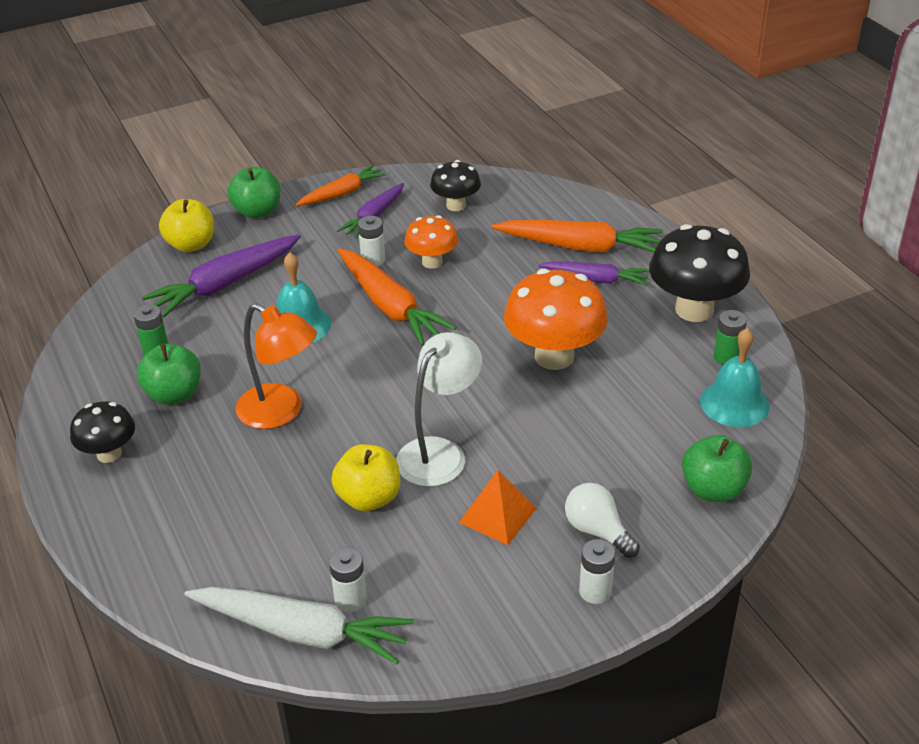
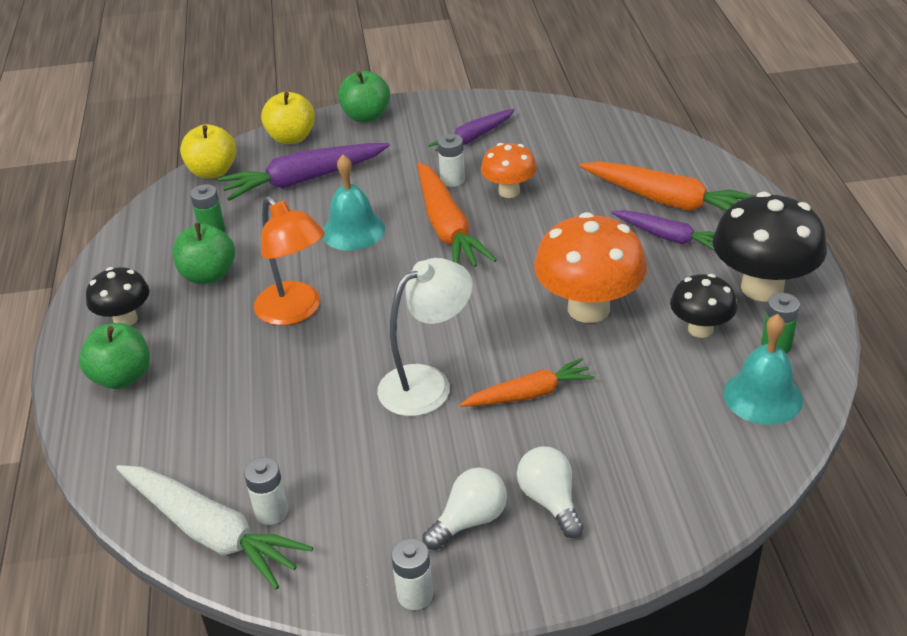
camera: 20 degrees right, 0 degrees up
(342, 193) = (453, 111): orange carrot -> orange carrot (529, 394)
(369, 498) = (337, 414): yellow apple -> yellow apple (213, 171)
(456, 205) = (559, 139): black mushroom -> black mushroom (700, 329)
(497, 515) = (455, 460): orange pyramid -> none
(535, 564) = (470, 520): none -> white light bulb
(595, 591) = (518, 565): white battery -> white battery (415, 595)
(713, 489) = (696, 485): green apple -> green apple (122, 377)

